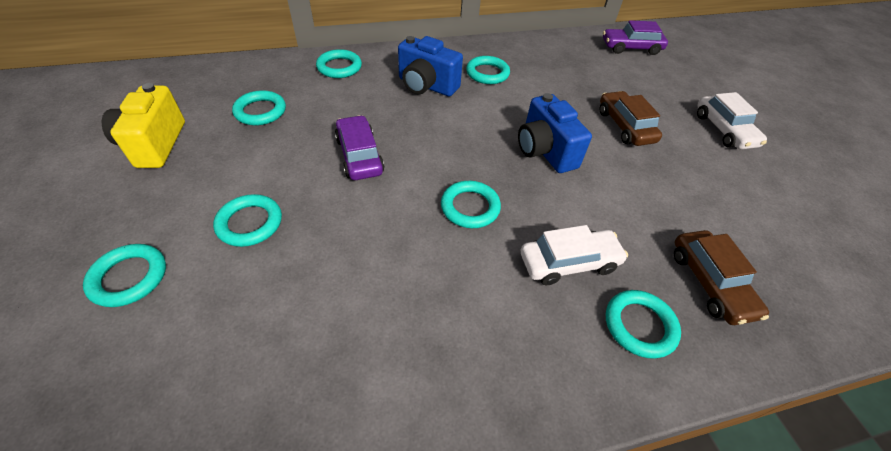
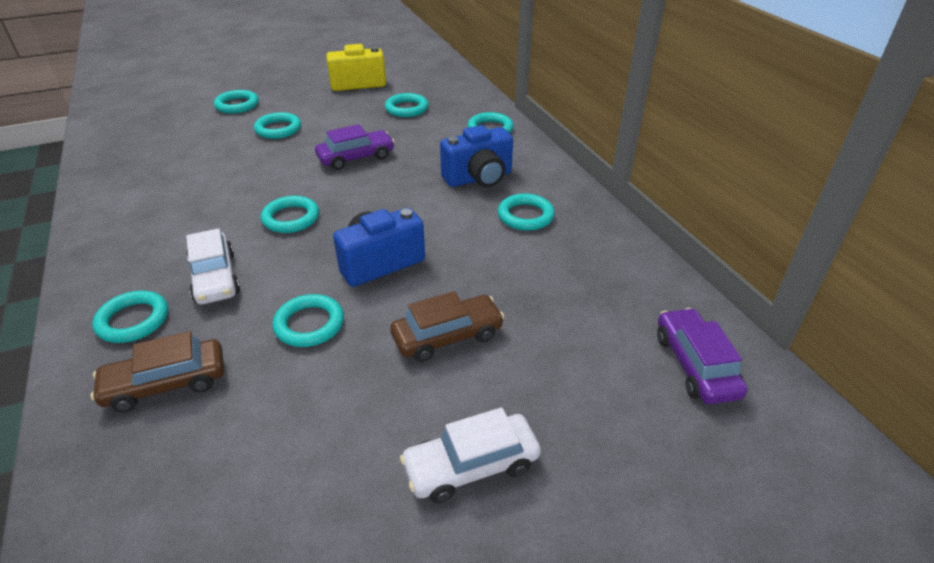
camera: 85 degrees right, 10 degrees down
(426, 86) = (479, 178): blue camera -> blue camera turned 135 degrees counterclockwise
(624, 194) = (309, 324): none -> turquoise ring

